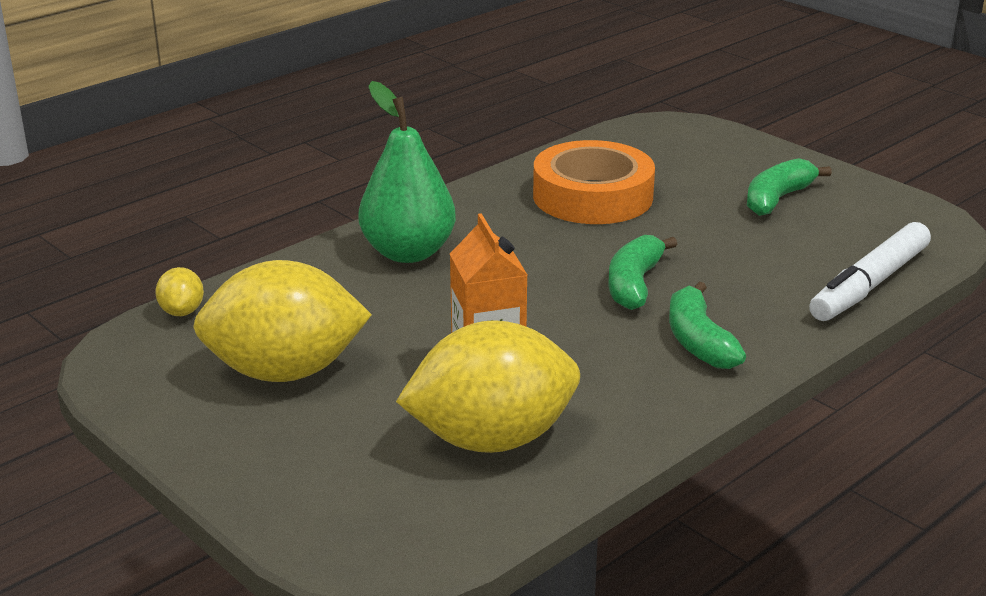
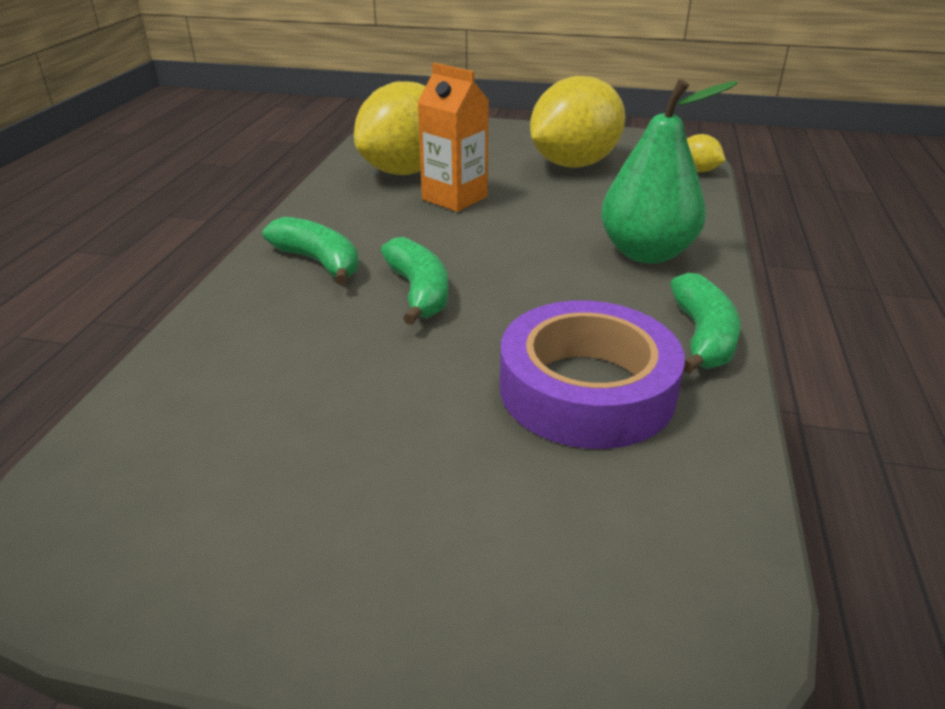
camera: 145 degrees right, 5 degrees up
(592, 196) = (586, 389): orange tape -> purple tape
(777, 199) = (341, 497): green banana -> green banana (702, 337)
(869, 285) = (162, 380): white marker -> none

